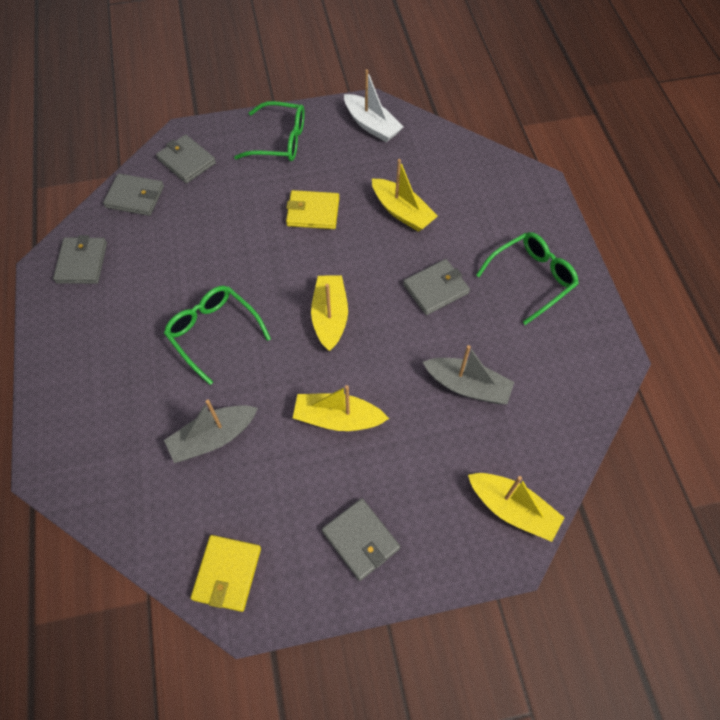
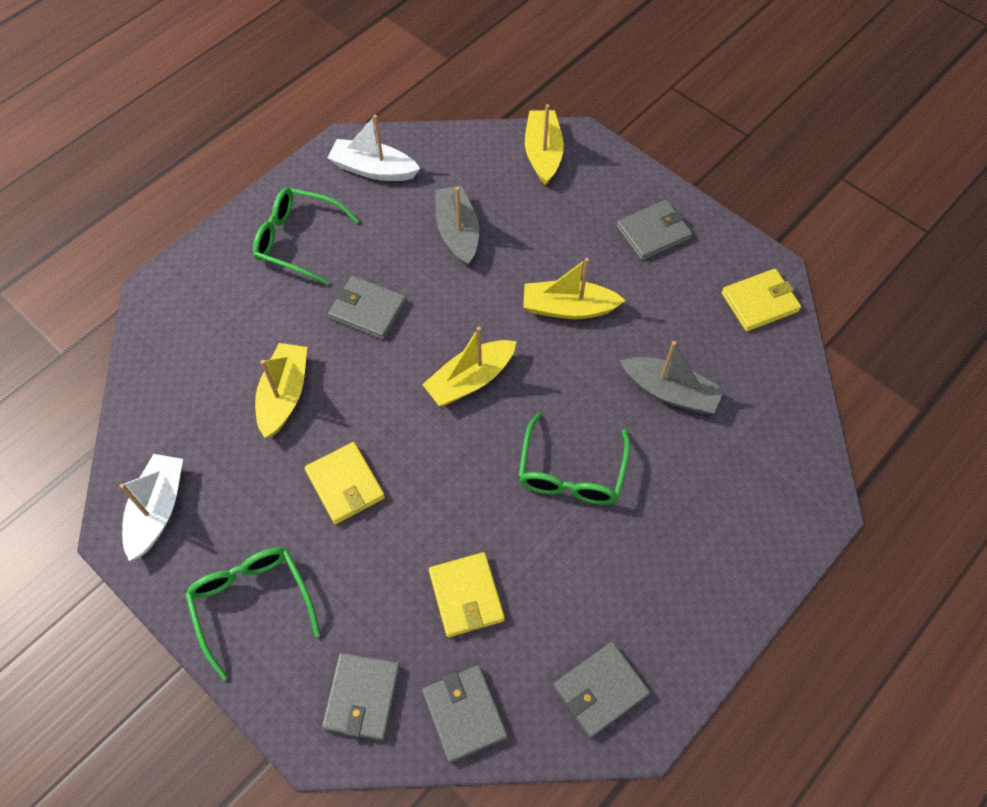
camera: 125 degrees left, 0 degrees up
(192, 232) = (466, 596): none -> yellow wallet
(338, 418) = (568, 308): yellow boat -> yellow boat turned 120 degrees clockwise
(360, 540) = (653, 232): grey wallet -> grey wallet turned 45 degrees clockwise
(575, 364) = (374, 169): none -> white boat

